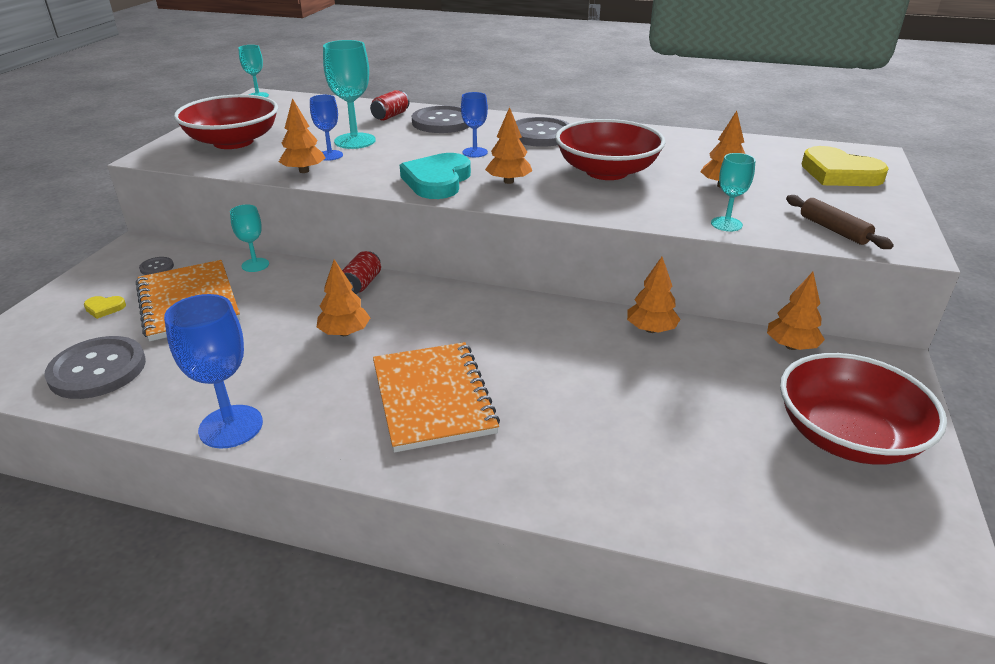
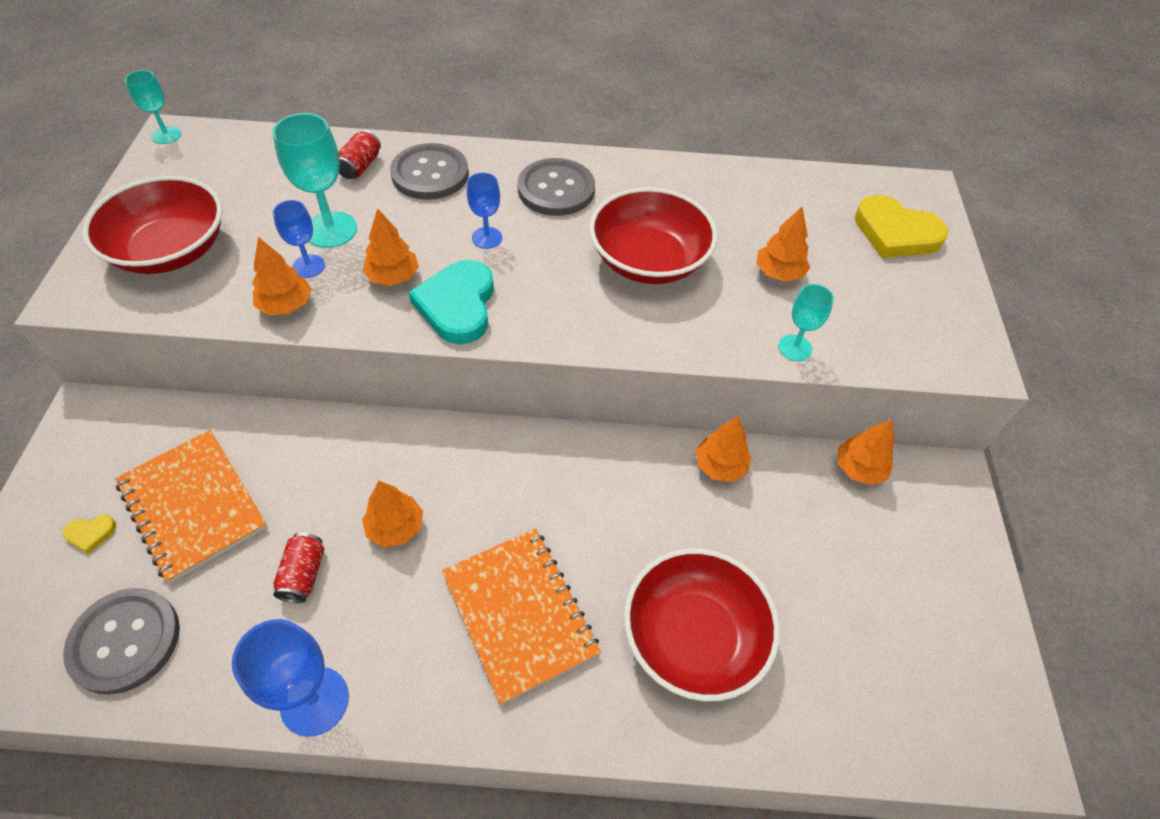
camera: 15 degrees left, 20 degrees up
(157, 267) = (129, 448): grey button -> none
(255, 265) = (252, 425): turquoise goblet -> none
(361, 284) = (391, 440): red can -> red can (303, 574)
(508, 181) = (541, 295): orange tree -> orange tree (393, 277)
(833, 230) = (903, 343): brown rolling pin -> none
(847, 436) = (923, 591): red bowl -> red bowl (693, 637)

